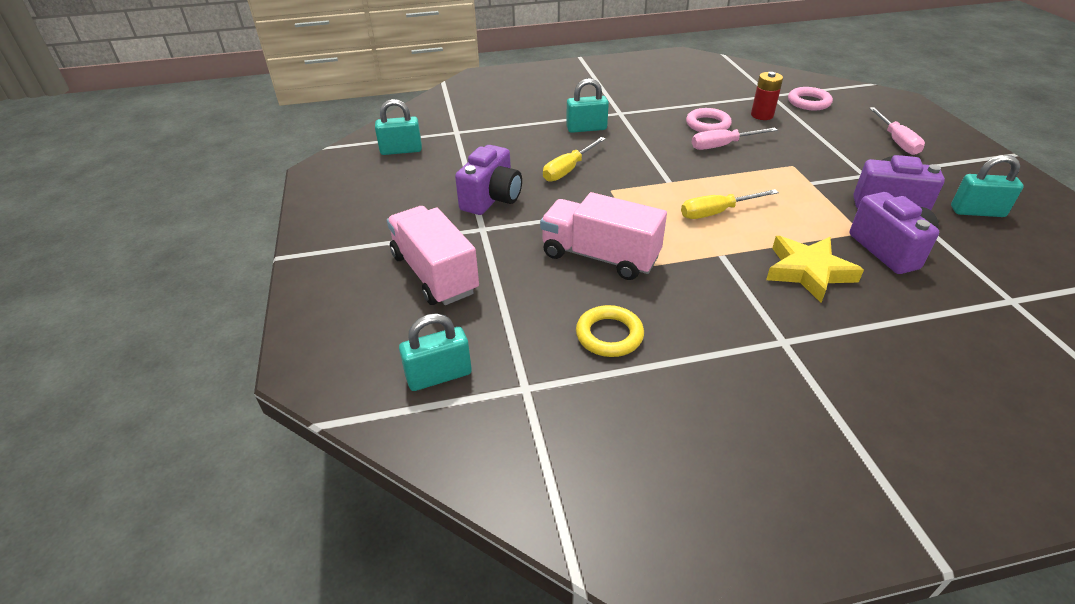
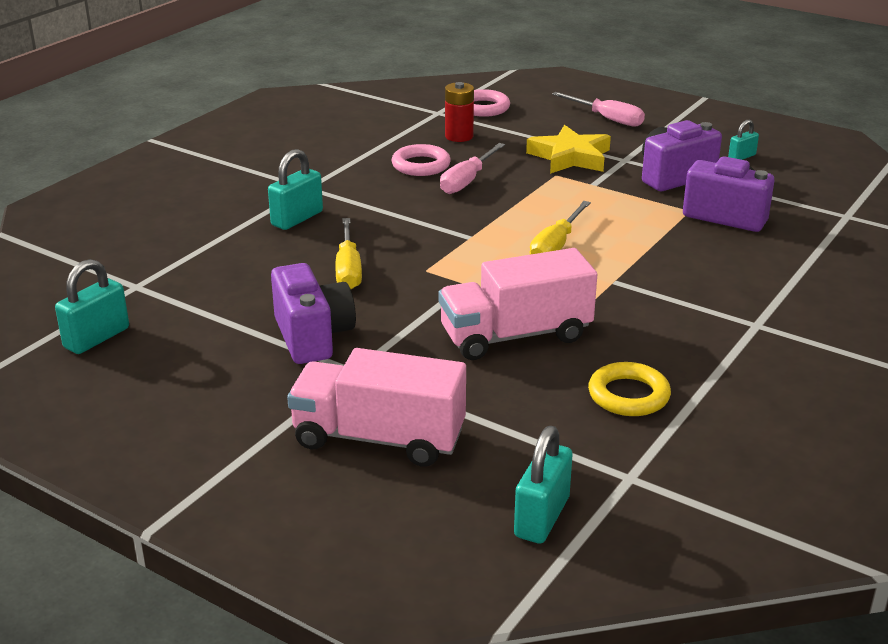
camera: 45 degrees left, 10 degrees down
(808, 272) = (697, 261): yellow star -> yellow star (570, 157)
(977, 212) = (742, 157): turquoise padlock -> turquoise padlock, size x0.59

